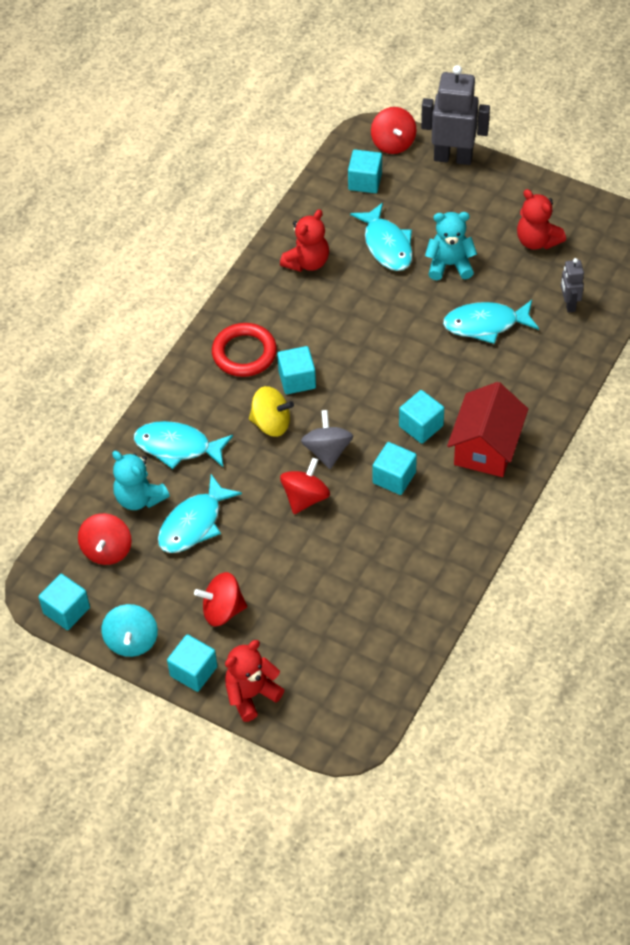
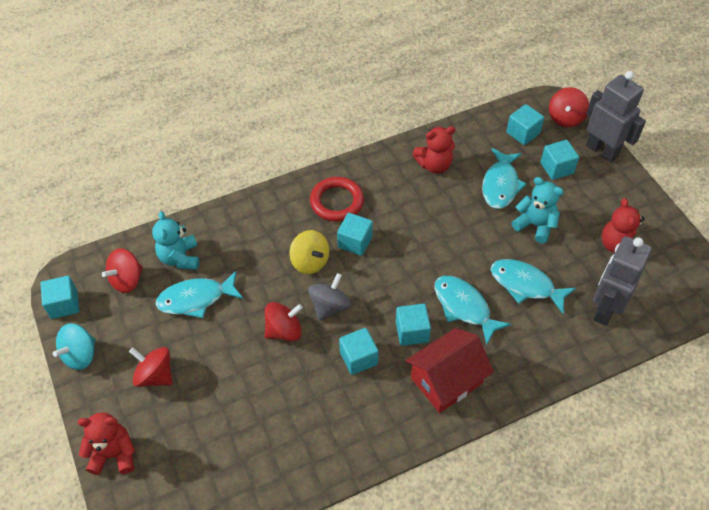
camera: 35 degrees right, 0 degrees up
(177, 447) = (235, 238): turquoise fish -> turquoise fish (464, 307)
(193, 671) = (95, 407): turquoise cube -> turquoise cube (556, 168)
(569, 304) = (605, 309): grey robot -> grey robot, size x1.90

